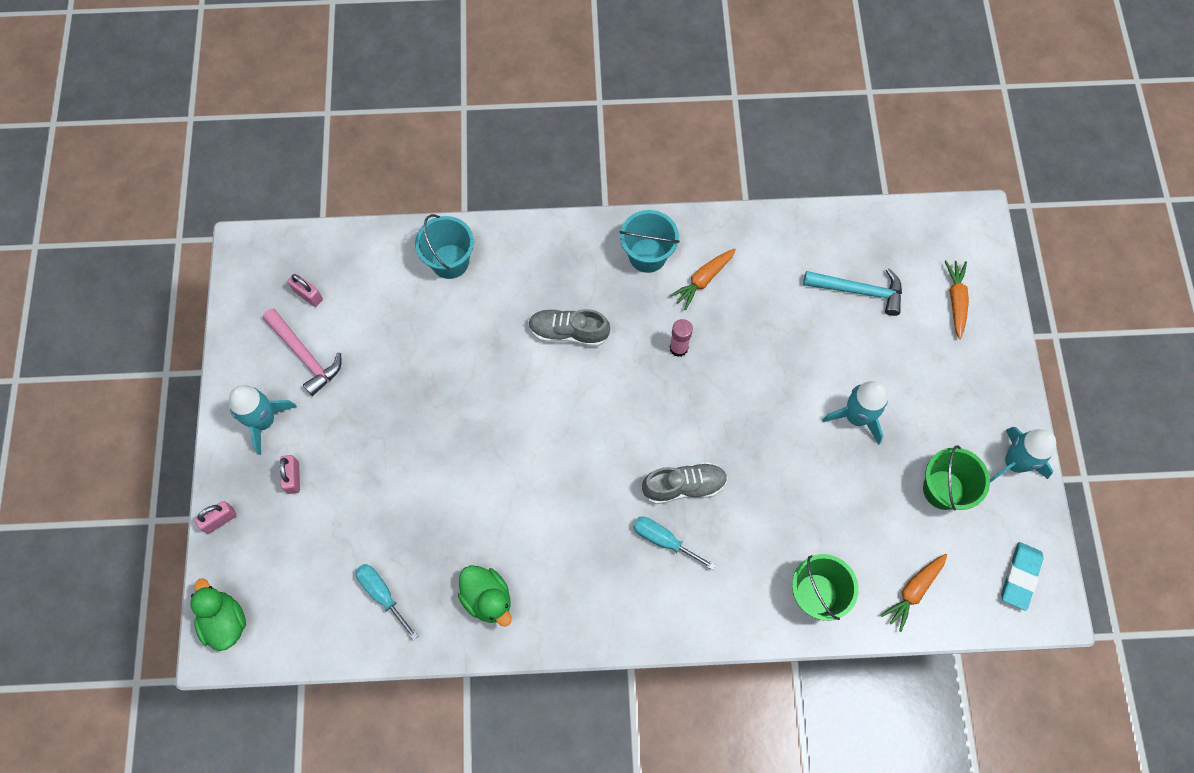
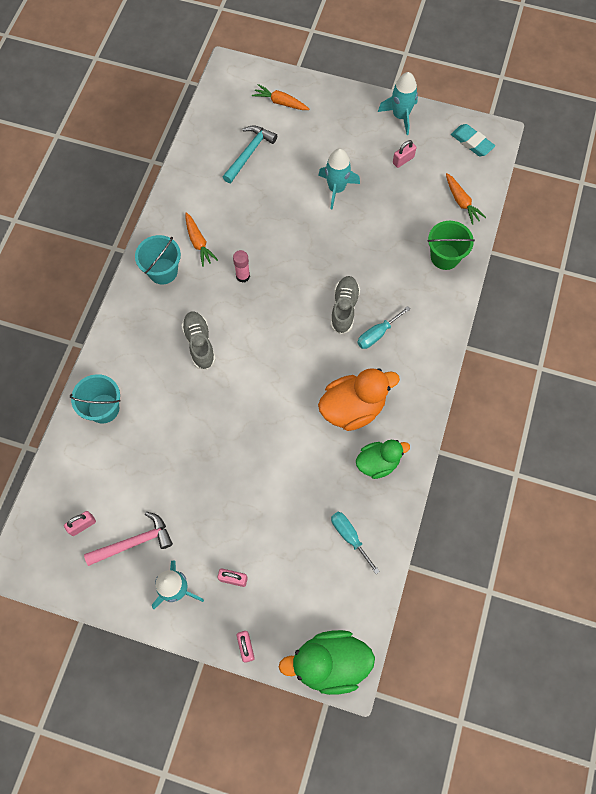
camera: 70 degrees left, 0 degrees up
(225, 621) = (329, 663): green duck -> green duck, size x1.54
(382, 594) = (349, 536): turquoise screwdriver -> turquoise screwdriver turned 75 degrees clockwise
(550, 543) = (353, 408): none -> orange duck
(568, 332) = (199, 343): grey shoe -> grey shoe turned 135 degrees clockwise
(943, 489) = (403, 160): green bucket -> pink padlock

